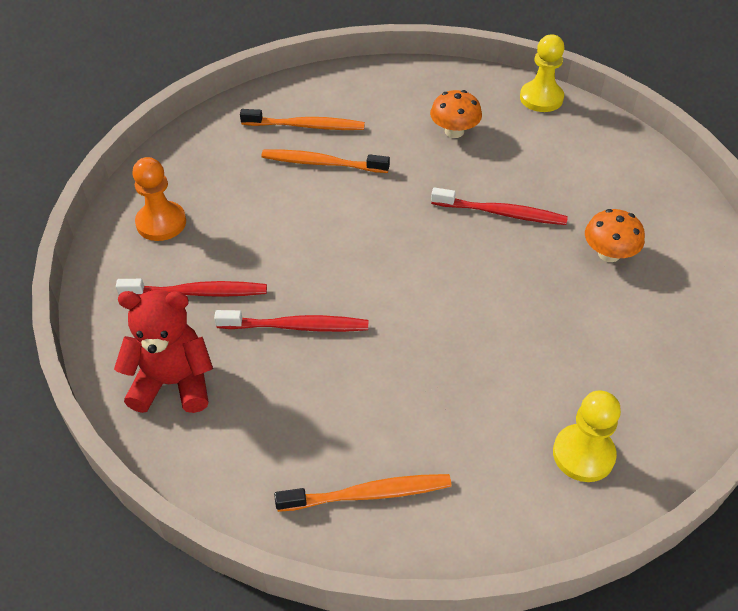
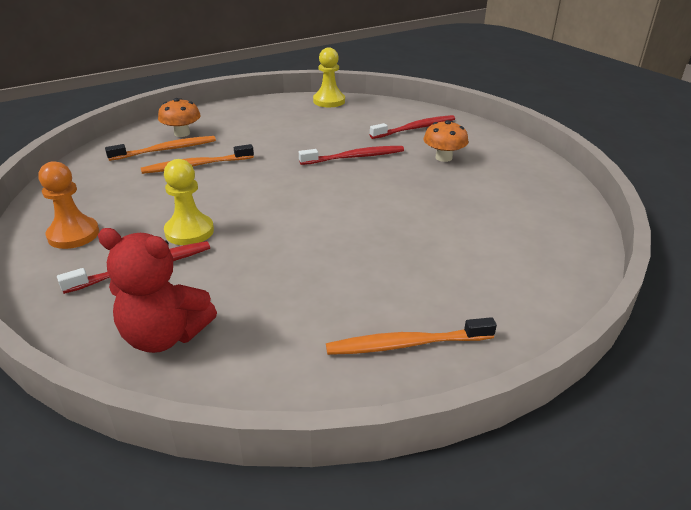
camera: 30 degrees left, 15 degrees down
(173, 383) = (165, 336): red teddy bear -> red teddy bear turned 135 degrees counterclockwise
(296, 326) = (252, 261): red toothbrush -> red toothbrush (415, 128)
(367, 494) = (407, 344): orange toothbrush -> orange toothbrush turned 150 degrees counterclockwise
(454, 131) = (284, 128): orange mushroom -> orange mushroom (182, 133)
(583, 454) = (534, 260): yellow pawn -> yellow pawn (189, 231)

